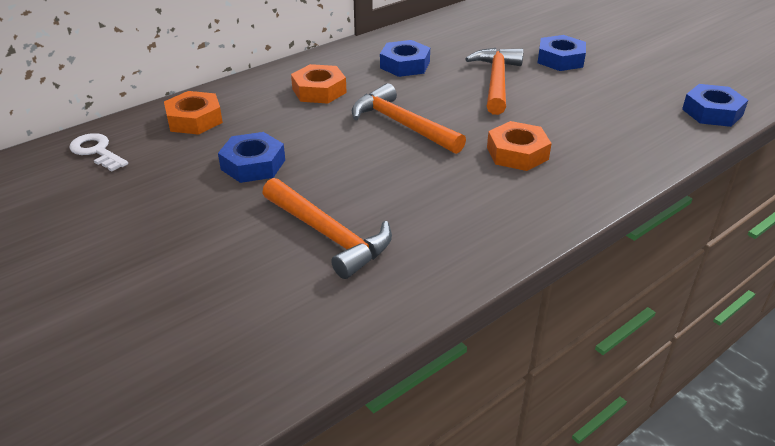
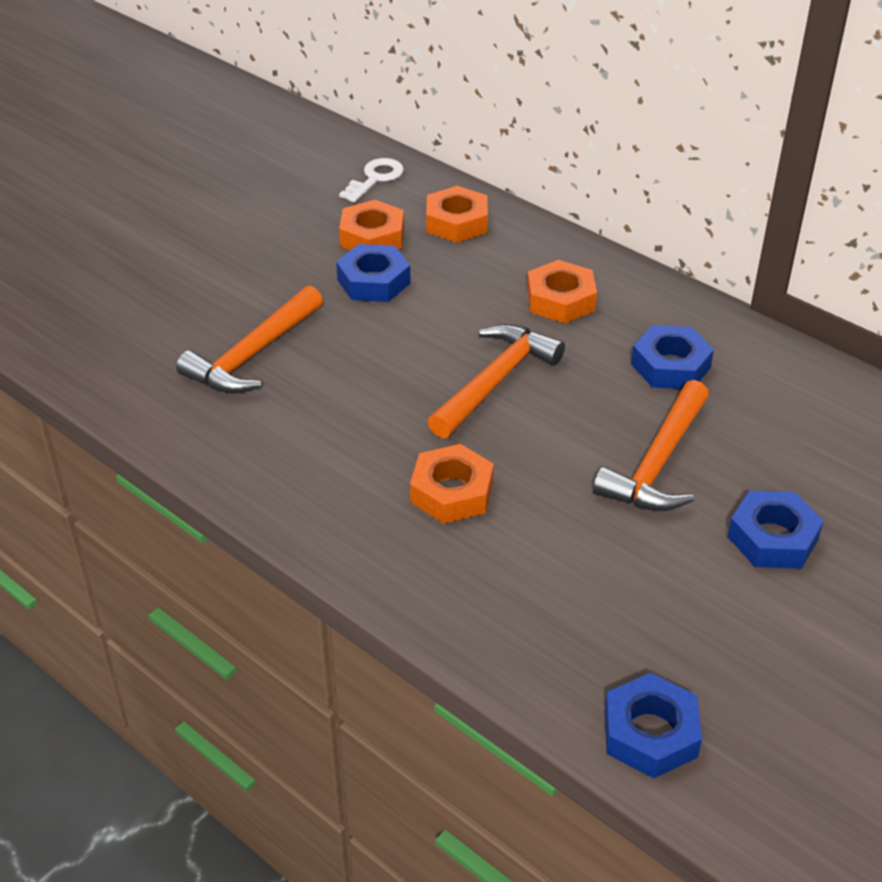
camera: 80 degrees right, 5 degrees up
(187, 160) = (372, 237): none -> orange nut
(496, 81) = (657, 463): orange hammer -> orange hammer turned 120 degrees clockwise

